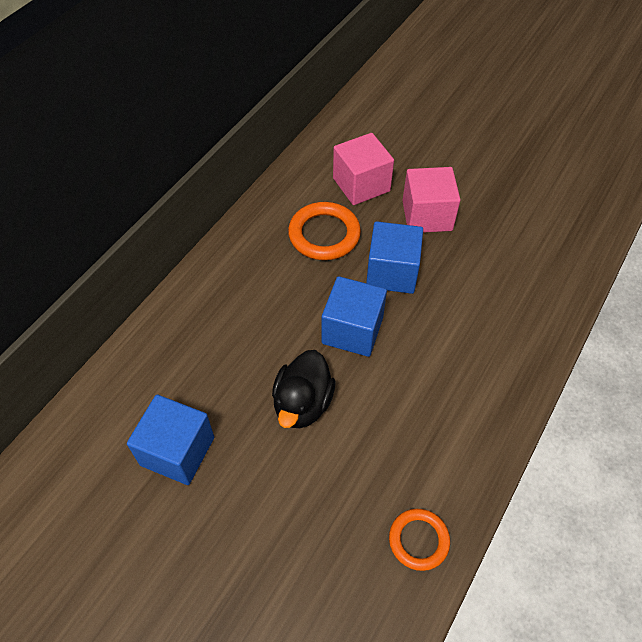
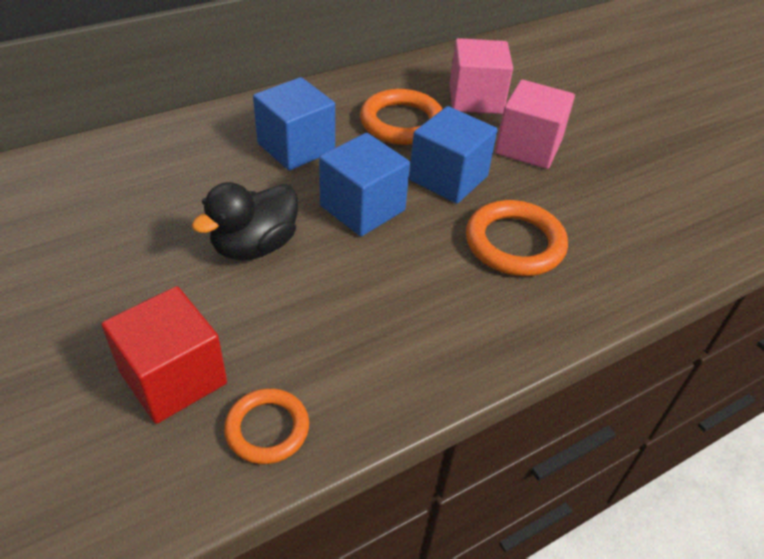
camera: 25 degrees right, 10 degrees down
(177, 451) = (98, 230): blue cube -> blue cube (296, 147)
(331, 539) = (173, 377): none -> red cube
(471, 309) = (514, 243): none -> orange ring

